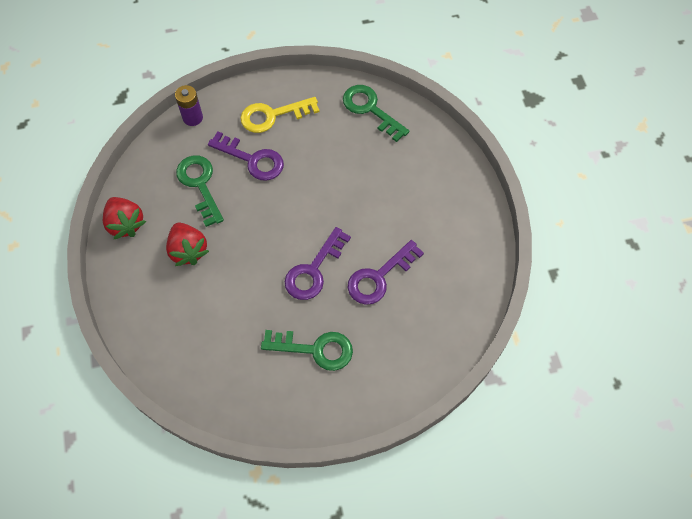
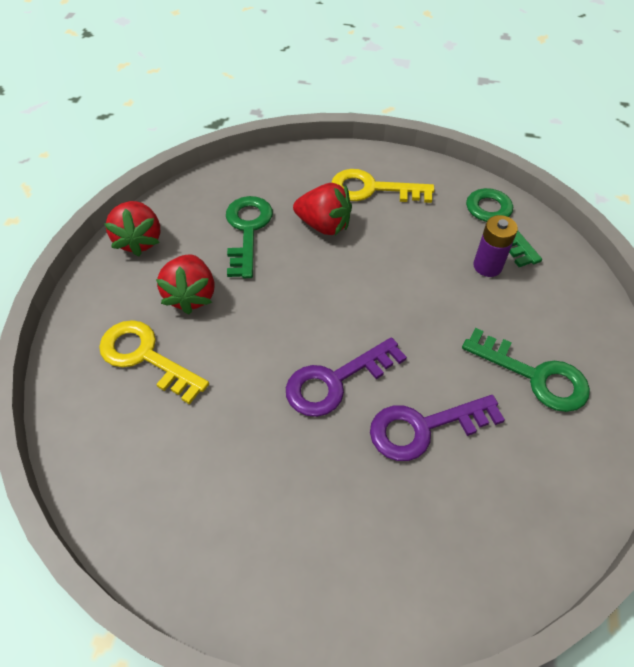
camera: 25 degrees right, 10 degrees down
(183, 305) = (145, 357): none -> yellow key
(192, 118) = (279, 162): purple battery -> purple battery (487, 266)
(252, 159) = (324, 225): purple key -> red strawberry
(315, 349) = (284, 490): green key -> green key (534, 375)

